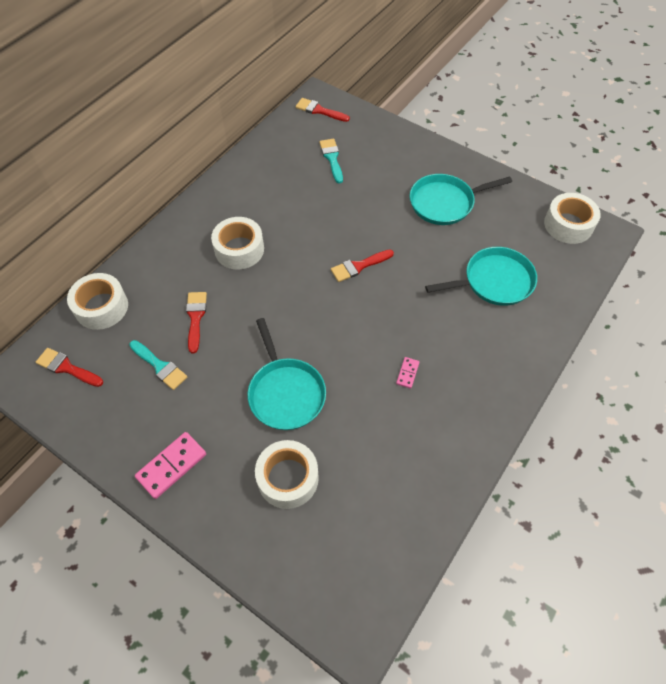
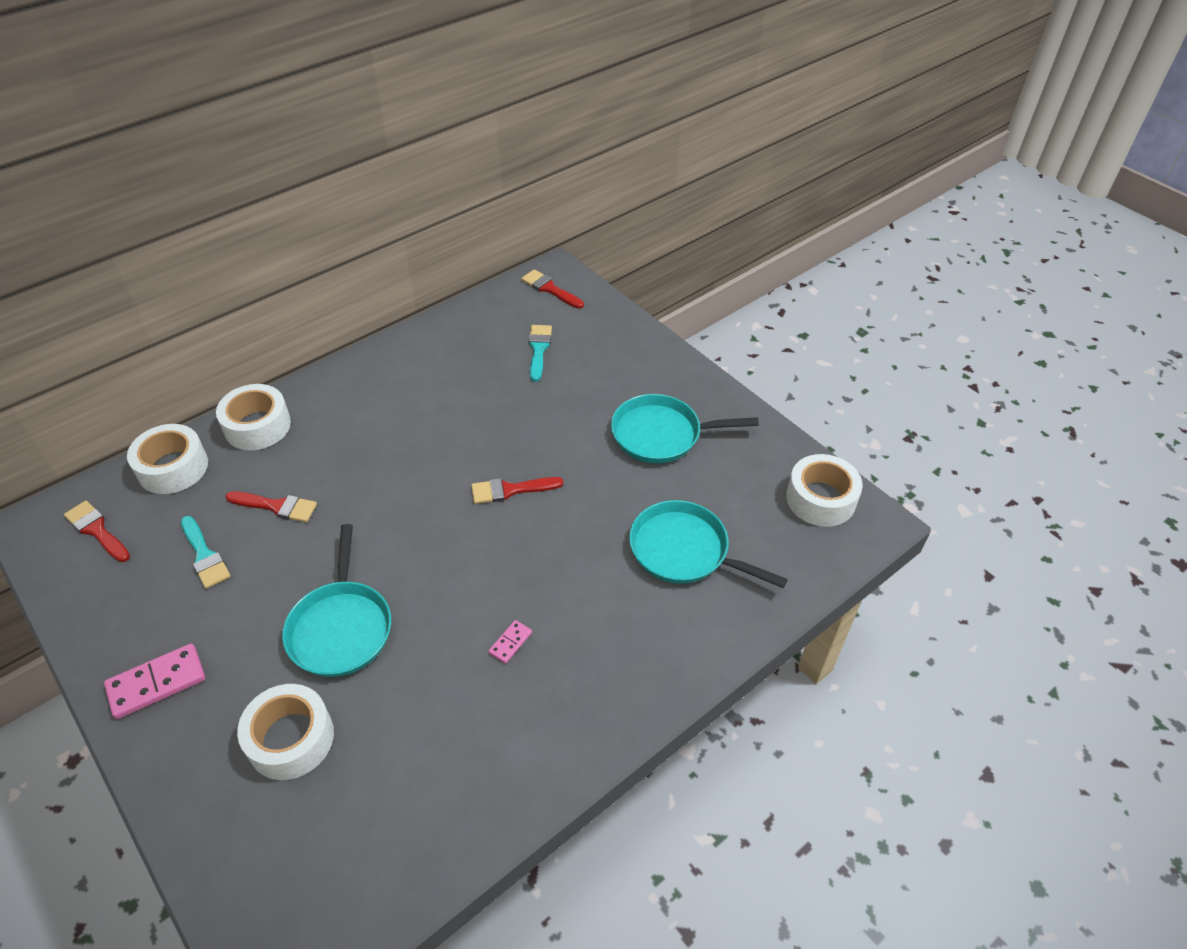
camera: 15 degrees right, 10 degrees down
(195, 317) = (277, 506): red brush -> red brush turned 90 degrees clockwise
(239, 249) = (370, 436): white tape -> white tape (257, 426)
(494, 281) = (683, 550): turquoise pan -> turquoise pan turned 150 degrees counterclockwise

